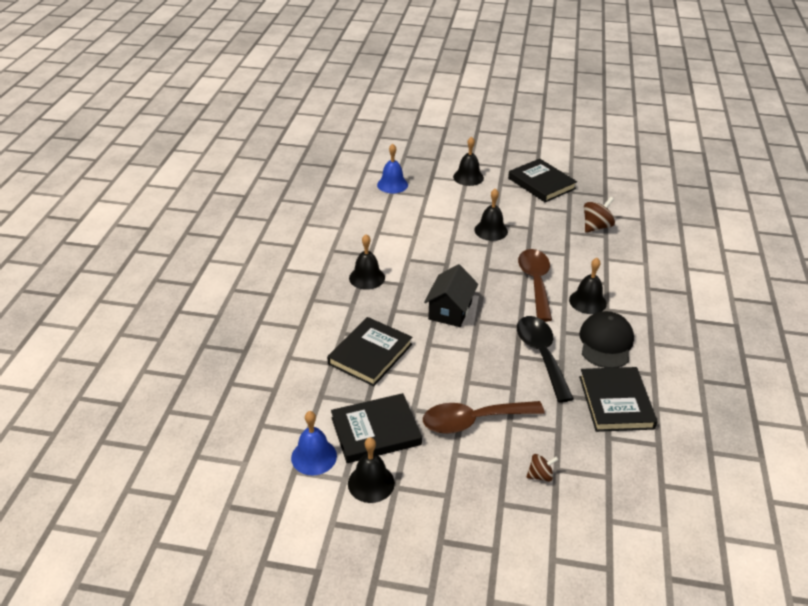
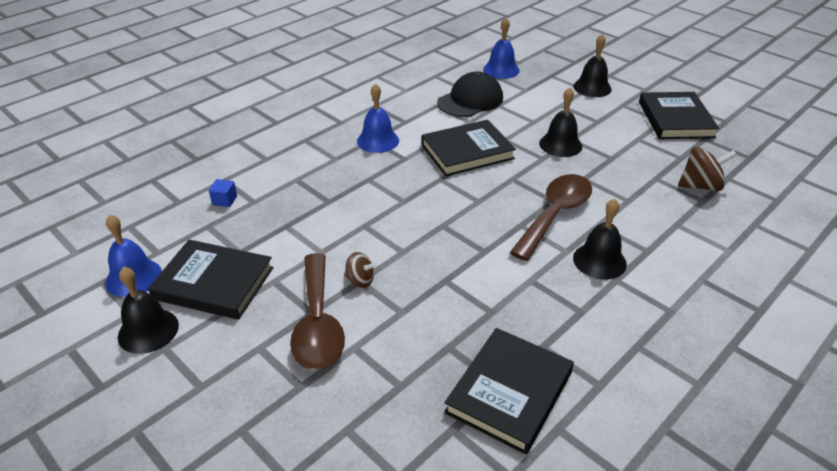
camera: 35 degrees right, 0 degrees up
(309, 372) = (224, 200): none -> blue cube
(367, 278) = (378, 140): black bell -> blue bell
(370, 354) = (297, 209): black book -> black book (467, 152)
(450, 310) = (425, 203): black house -> none
(473, 421) = (318, 324): brown spoon -> brown spoon turned 120 degrees counterclockwise
(540, 475) = (319, 425): brown spinning top -> brown spinning top (360, 280)
(541, 355) = (475, 292): black spoon -> none
(606, 342) = (573, 316): black cap -> black cap (470, 100)

